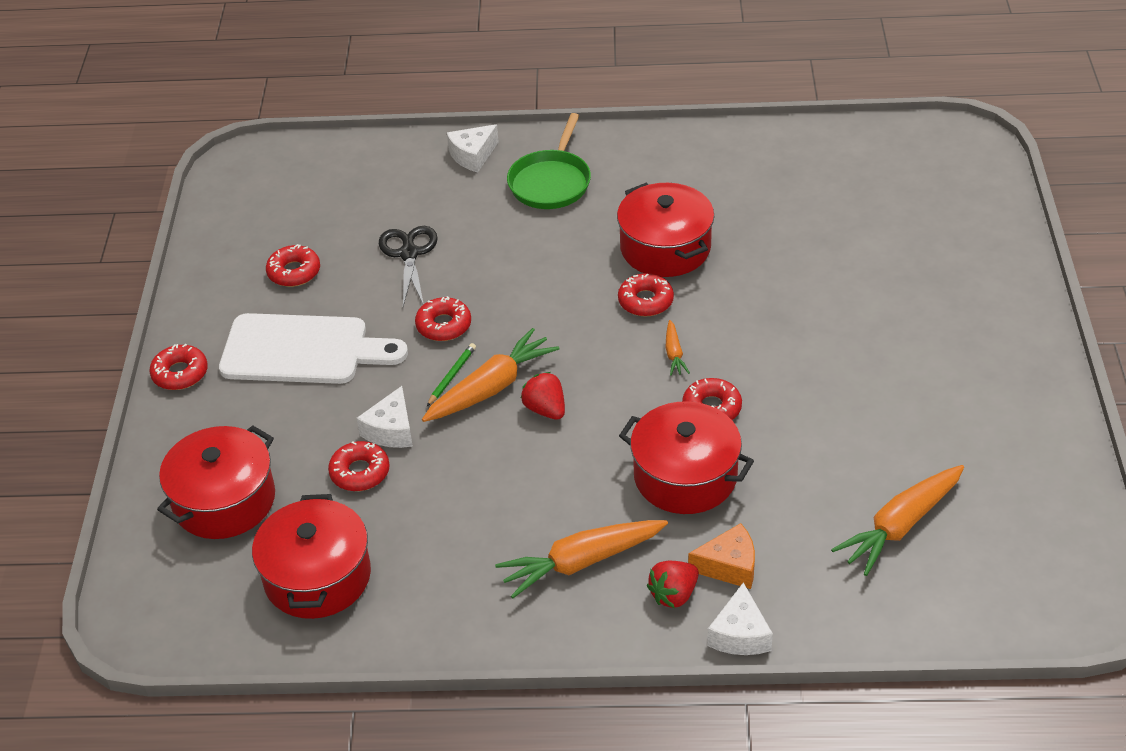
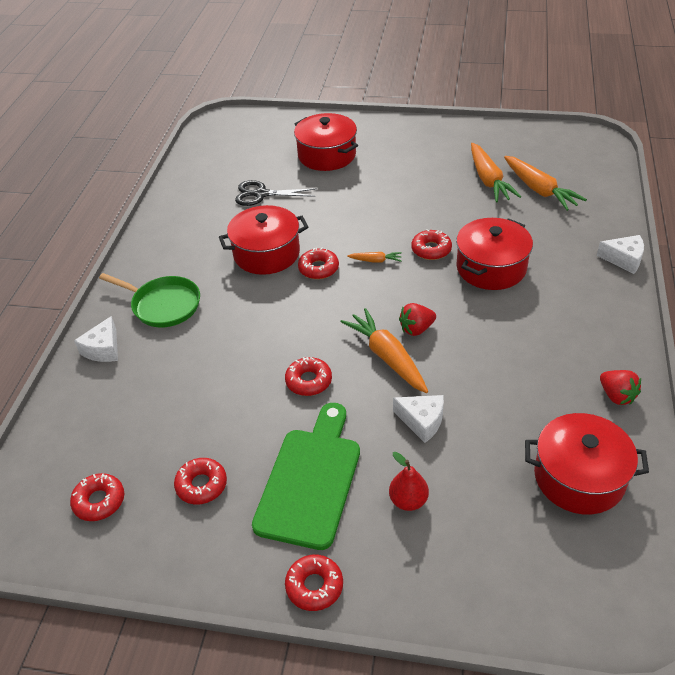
camera: 80 degrees left, 0 degrees up
(224, 500) = (489, 546): red pot -> red pot (327, 155)
(280, 430) = (408, 501): none -> red pear
(302, 350) = (310, 481): white cutting board -> green cutting board
(360, 472) = (466, 444): red donut -> red donut (99, 501)
(409, 254) = (212, 399): black scissors -> black scissors (261, 194)
(452, 376) = (368, 379): green pencil -> none
(473, 156) = (103, 349): white cheese -> white cheese turned 45 degrees clockwise
(581, 562) = (565, 323): orange carrot -> orange carrot (488, 180)
(674, 595) = (593, 283): red strawberry -> red strawberry (616, 396)
(729, 566) = (569, 257): orange cheese -> none

